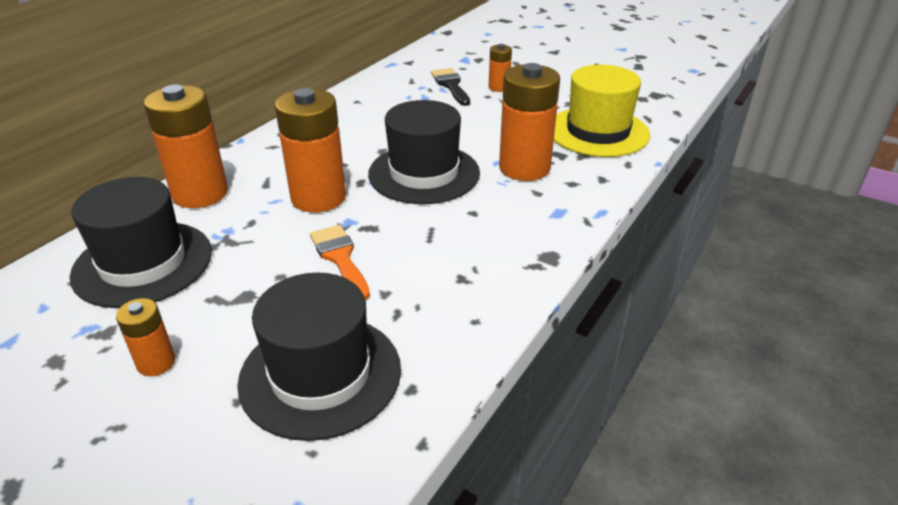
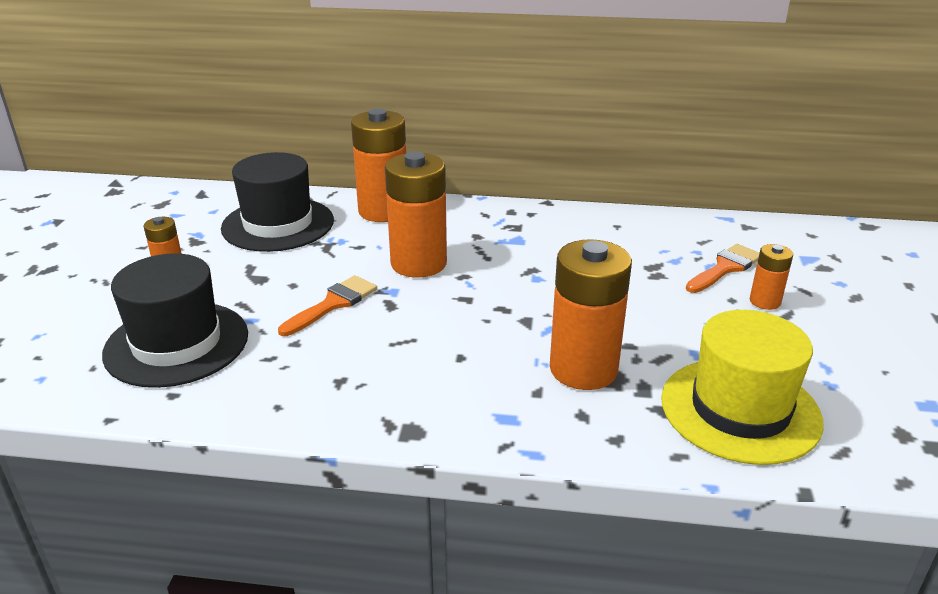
camera: 65 degrees right, 5 degrees down
(424, 173) = (510, 306): black hat -> none
(451, 85) = (725, 268): black brush -> orange brush

